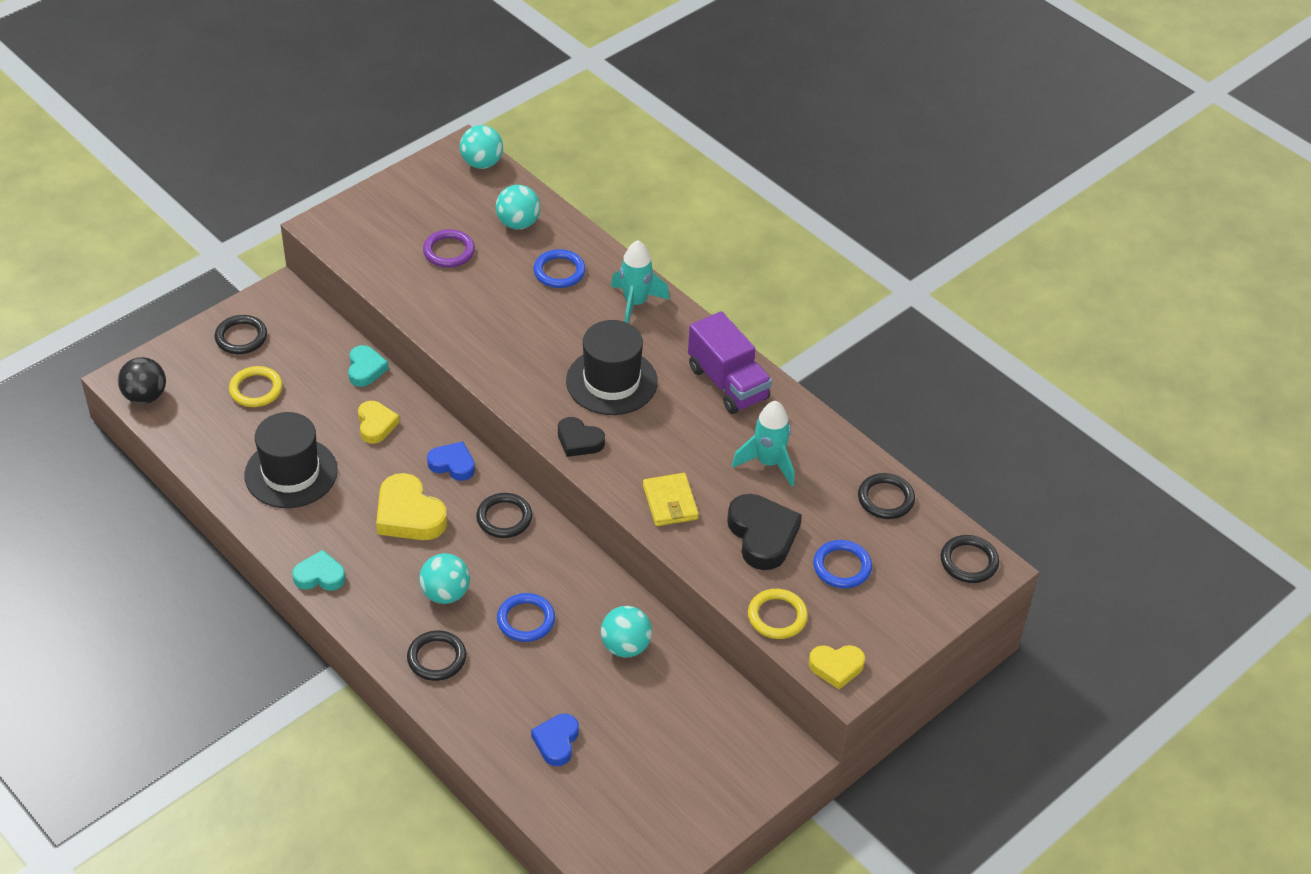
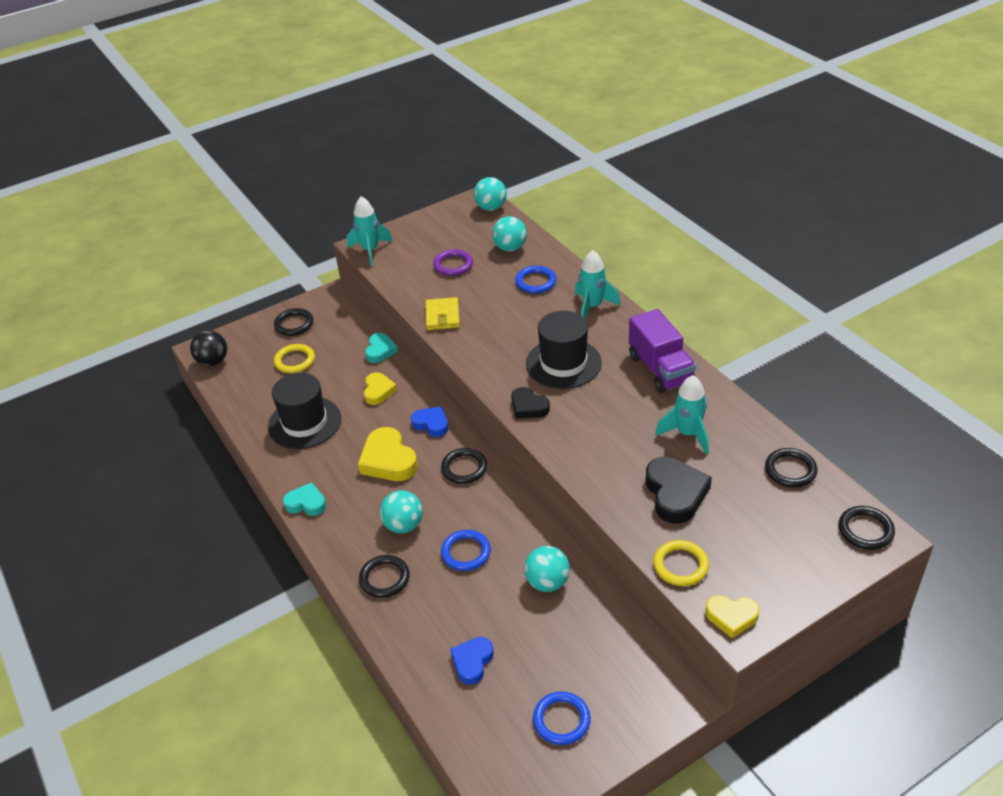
camera: 15 degrees right, 5 degrees down
(334, 234) = (370, 250): none -> turquoise rocket
(670, 502) = (597, 460): yellow wallet -> yellow wallet (442, 316)
(842, 567) = (745, 526): blue ring -> blue ring (561, 720)

